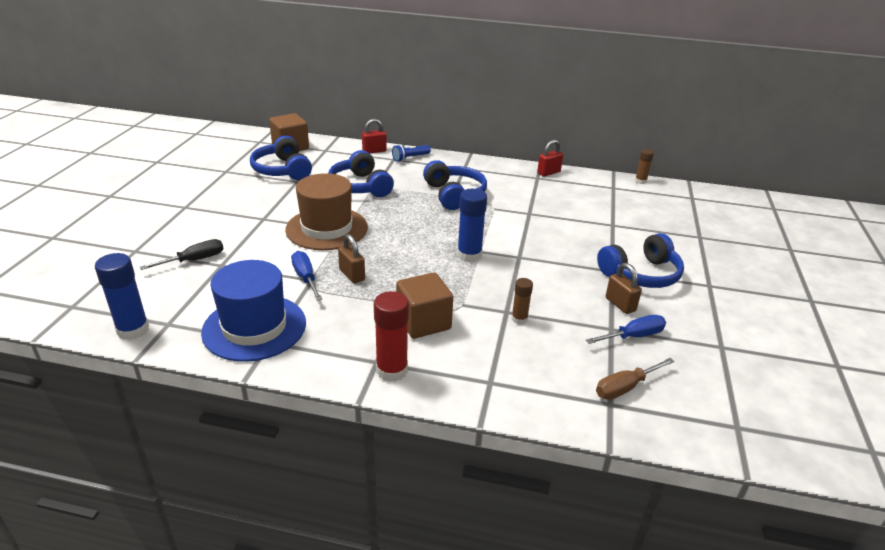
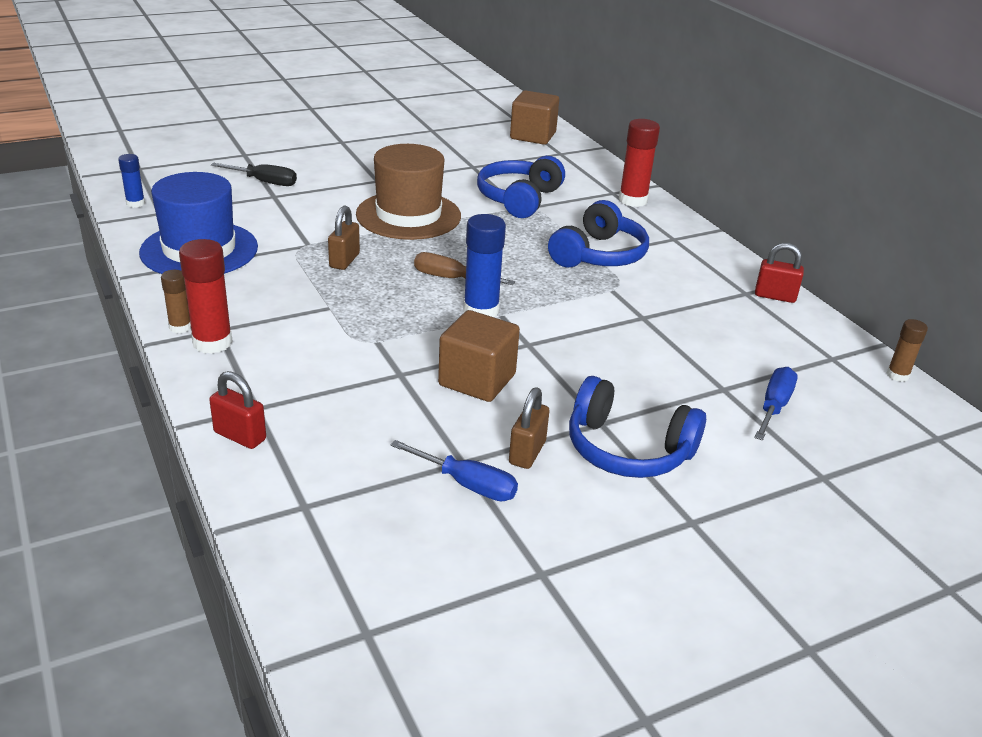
camera: 50 degrees right, 0 degrees up
(133, 330) = (135, 203): blue glue stick -> blue glue stick, size x0.58
(282, 170) = (480, 151): blue headphones -> none
(306, 278) = (307, 241): blue screwdriver -> blue screwdriver (773, 407)
(374, 151) = (609, 176): red padlock -> red padlock (240, 436)
(410, 158) = (633, 200): blue flashlight -> red glue stick
(423, 322) = (314, 330): brown cube -> brown cube (477, 380)
(519, 319) = (396, 387): brown glue stick -> brown glue stick (180, 327)
(625, 387) = (349, 509): brown screwdriver -> brown screwdriver (451, 279)

